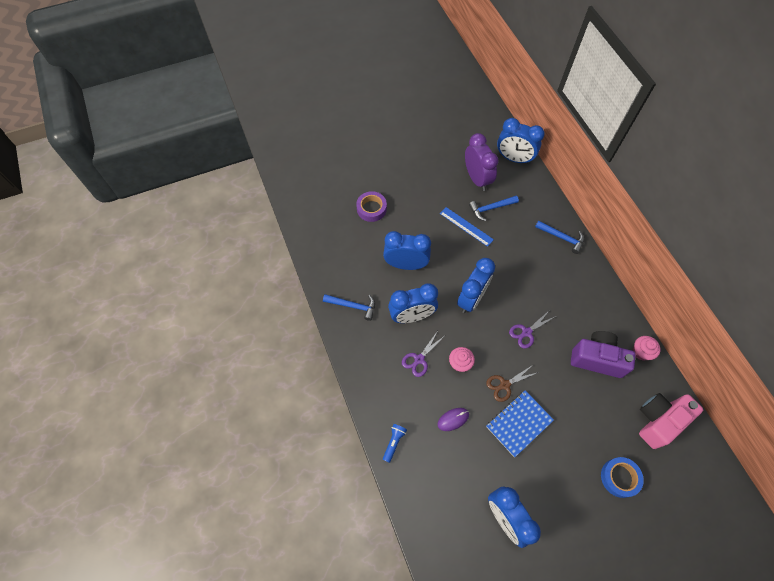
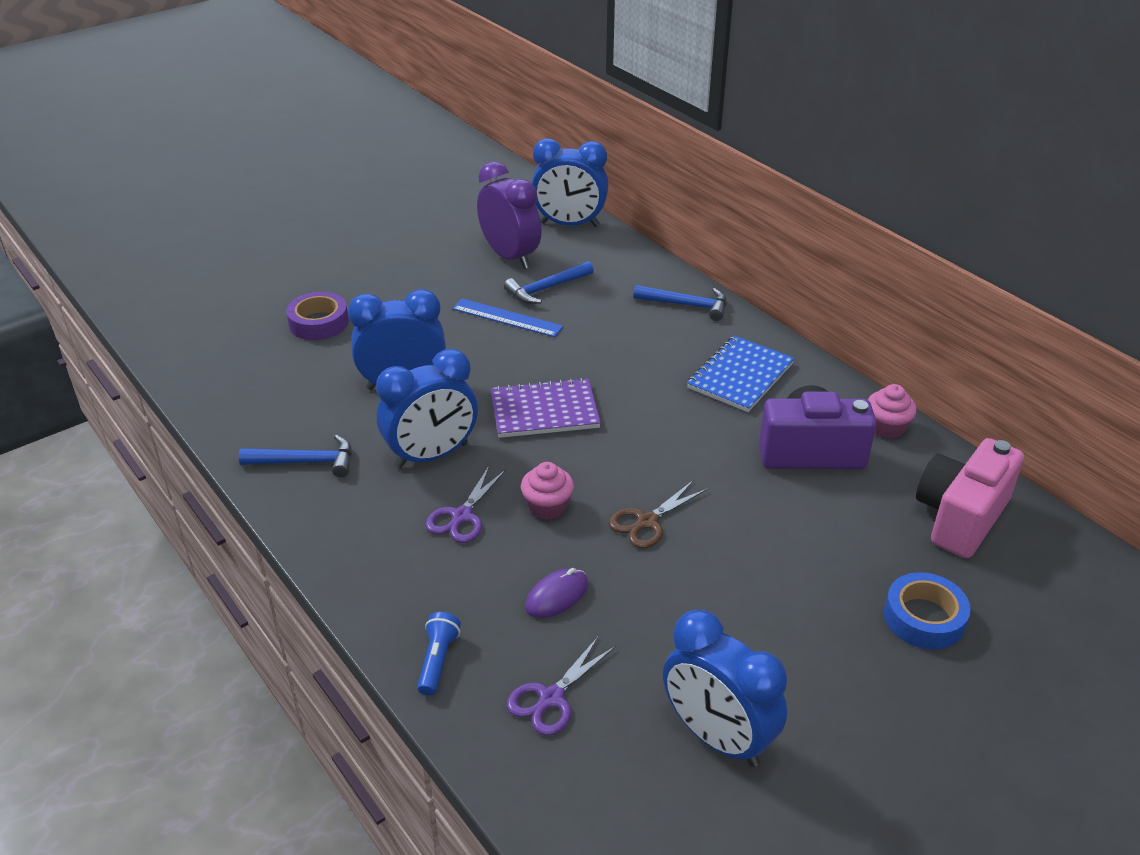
camera: 15 degrees left, 25 degrees down
(471, 299) = (544, 411): blue clock -> purple notebook
(519, 423) = (694, 575): blue notebook -> blue notebook (740, 376)
(526, 332) = (665, 438): purple scissors -> purple scissors (551, 698)

